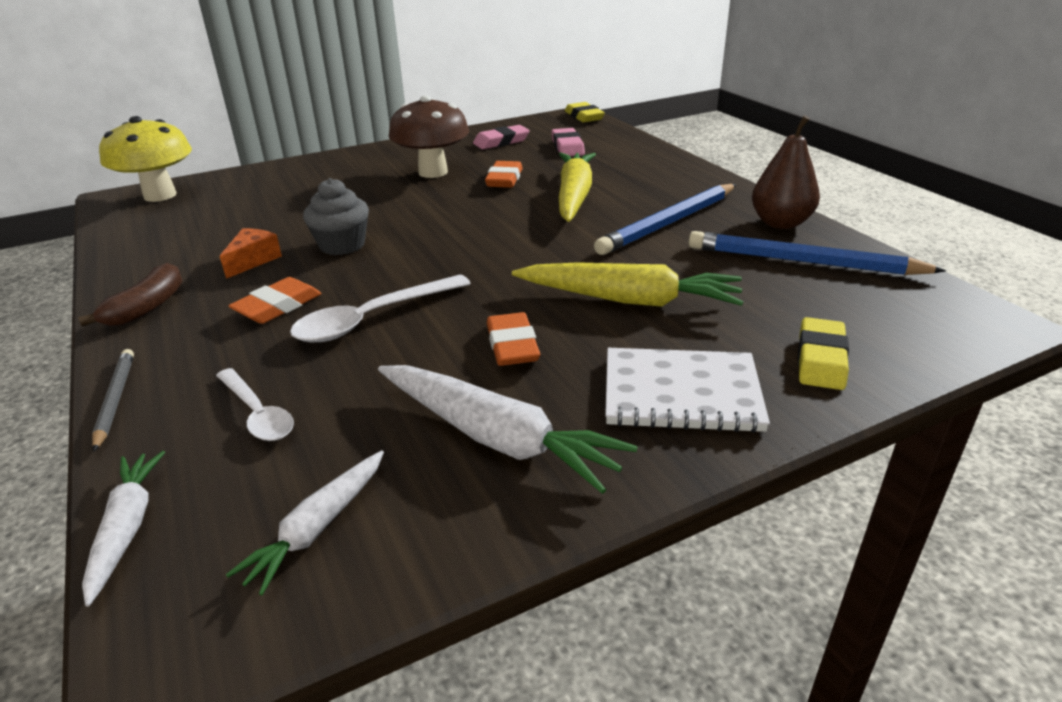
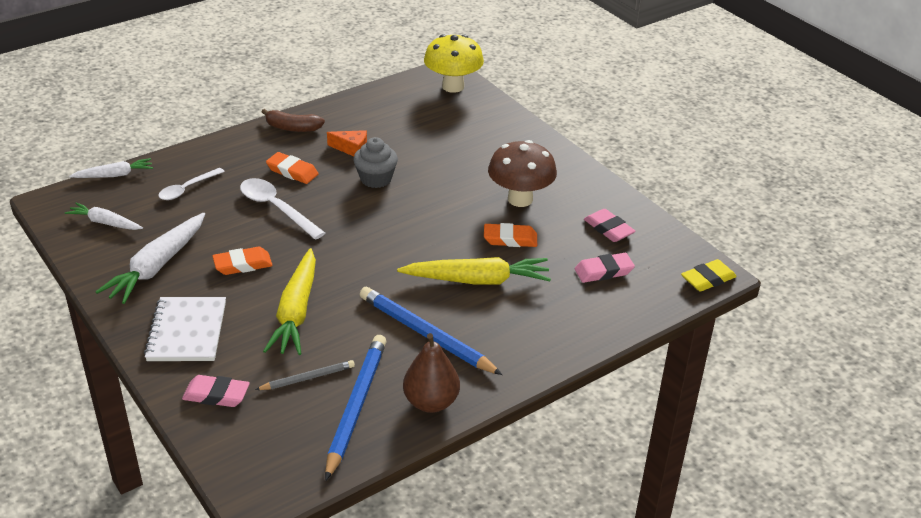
camera: 80 degrees right, 5 degrees up
(115, 400) = (204, 145): grey pencil -> grey pencil (307, 378)
(821, 359) = (216, 395): yellow eraser -> pink eraser

